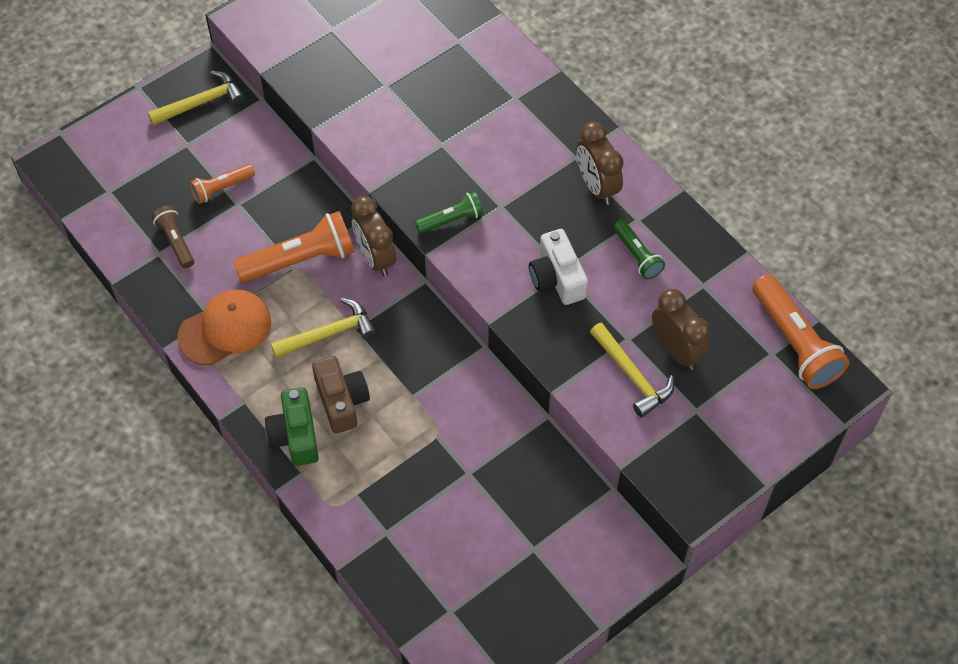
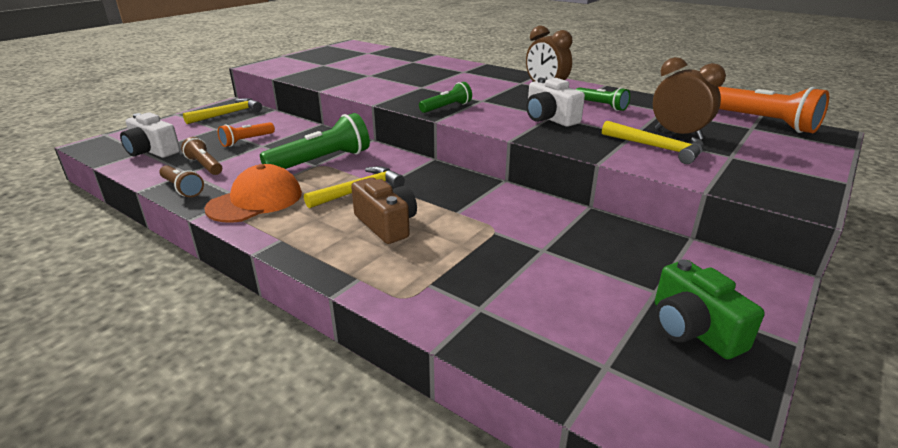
camera: 15 degrees left, 30 degrees down
(118, 192) = (152, 151): none -> white camera
(154, 288) = (182, 188): none -> brown flashlight
(295, 435) = (344, 252): green camera -> green camera (693, 329)
(300, 260) = (322, 161): orange flashlight -> green flashlight
(375, 258) = (387, 153): brown clock -> none

